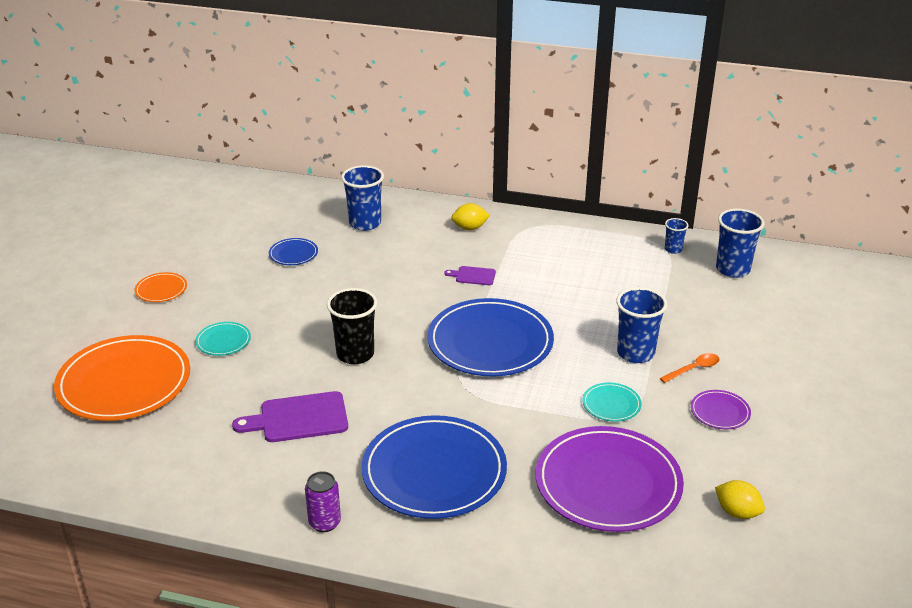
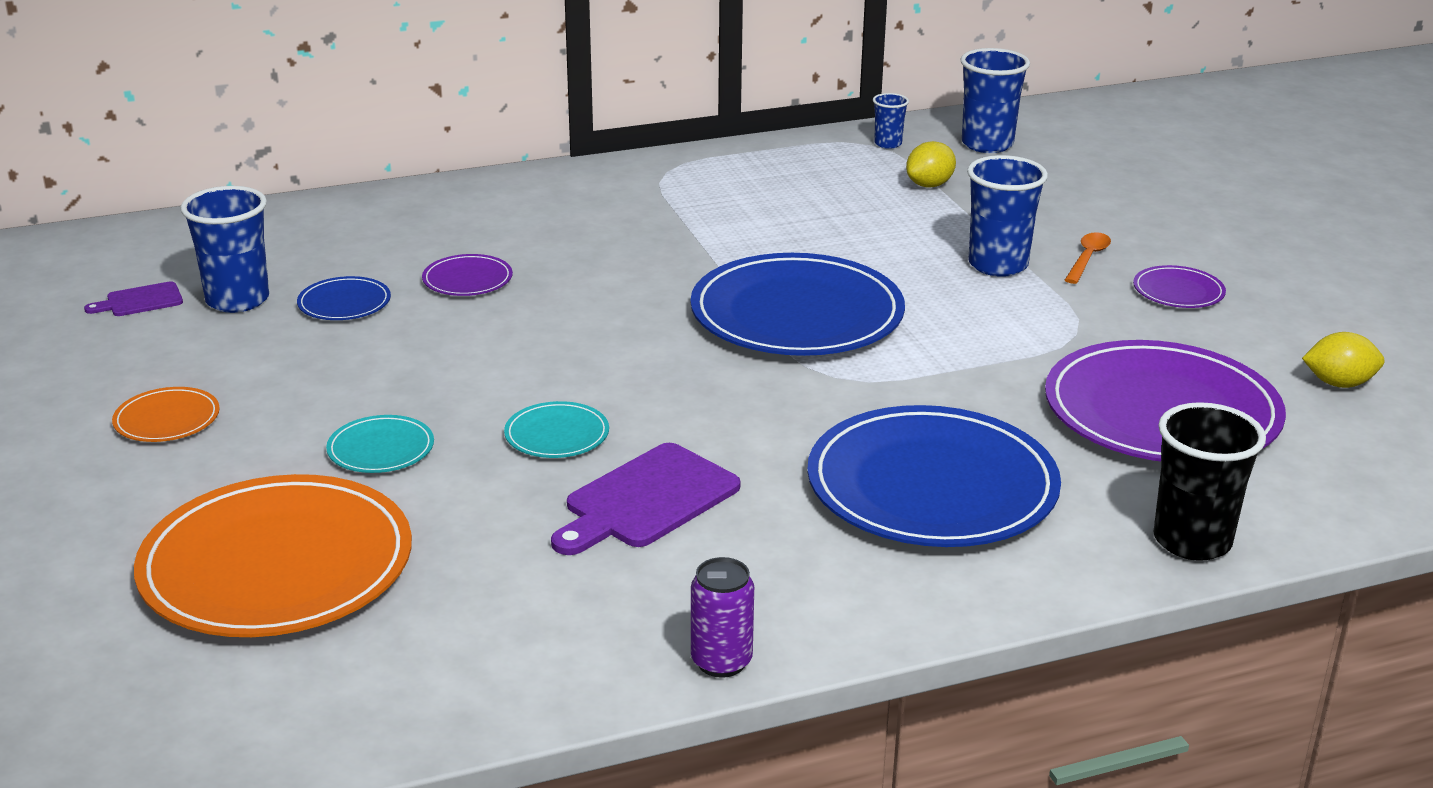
camera: 35 degrees left, 5 degrees down
(324, 522) = (868, 609): purple can -> purple can (721, 661)
(355, 354) = (622, 393): black cup -> black cup (1192, 541)
(360, 260) = (467, 279): none -> purple plate
(365, 223) = (411, 233): blue cup -> blue cup (237, 300)
(470, 228) = (582, 195): yellow lemon -> yellow lemon (929, 185)
(473, 276) = (665, 247): purple cutting board -> purple cutting board (140, 301)
(611, 404) = (1046, 328): turquoise plate -> turquoise plate (557, 435)

